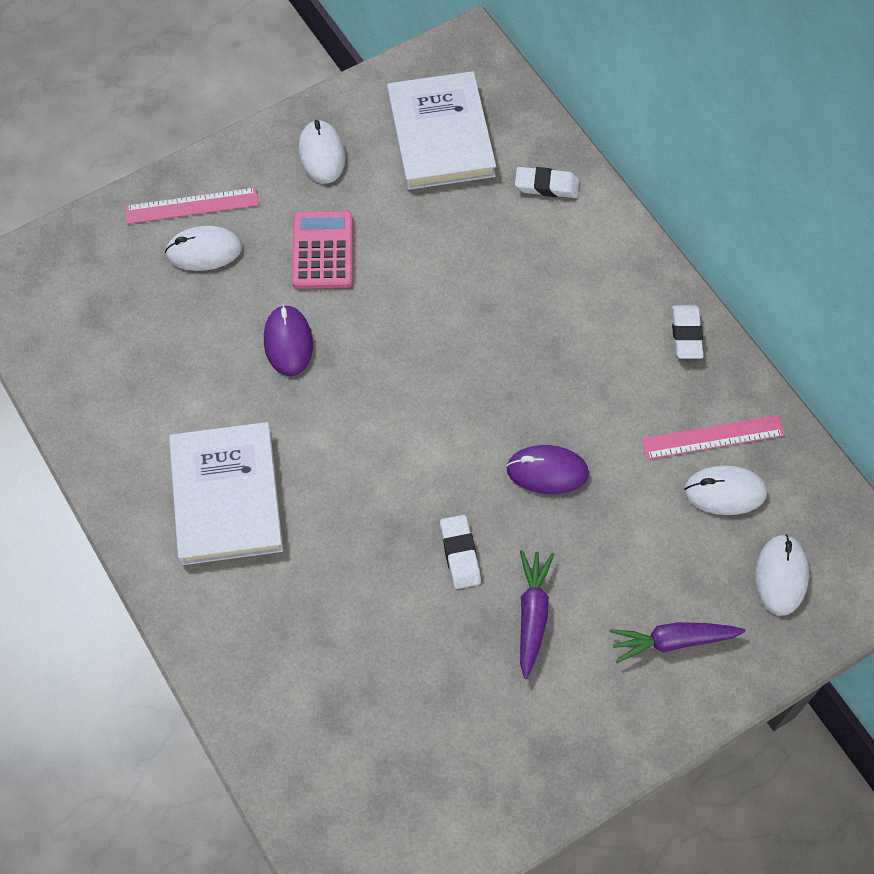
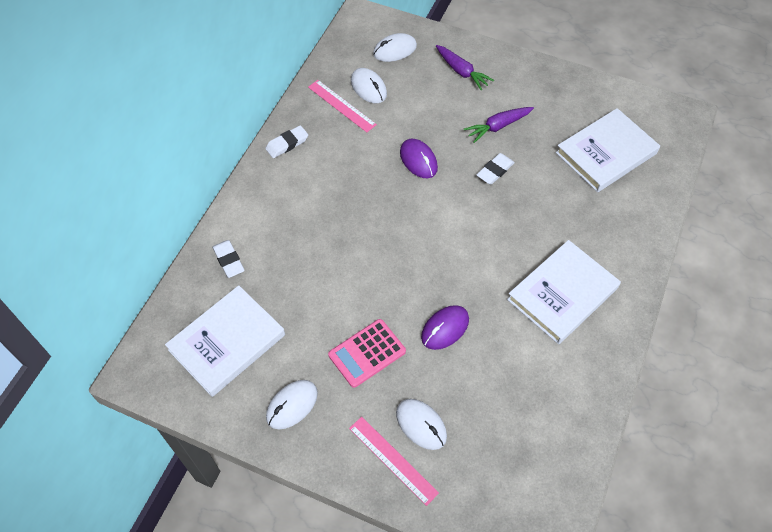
camera: 125 degrees left, 5 degrees down
(379, 727) = (606, 153): none -> white book

